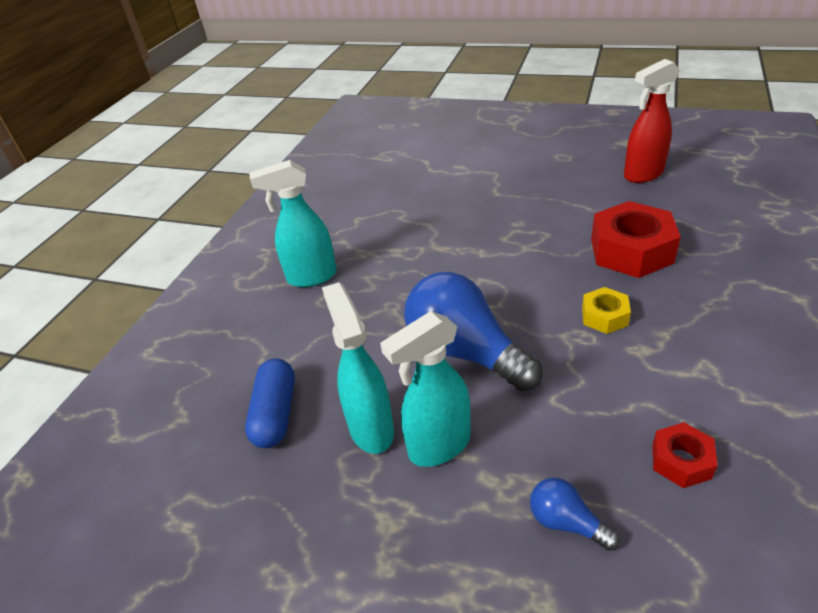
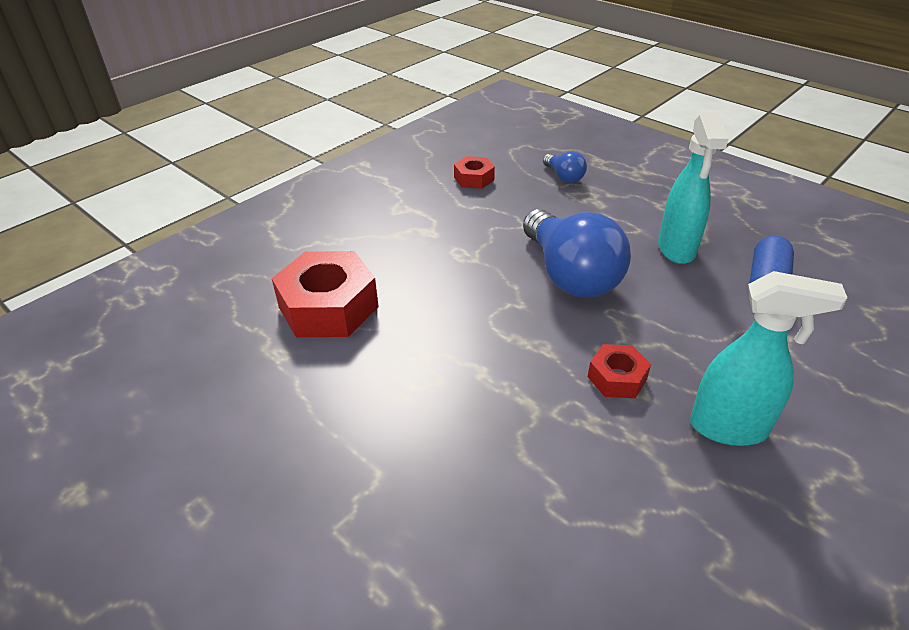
camera: 160 degrees left, 0 degrees up
(390, 280) = (617, 378): none -> red nut
(438, 446) = (625, 226): turquoise spray bottle -> none
(604, 316) = (426, 261): yellow nut -> none
(642, 175) = (164, 405): red spray bottle -> none

